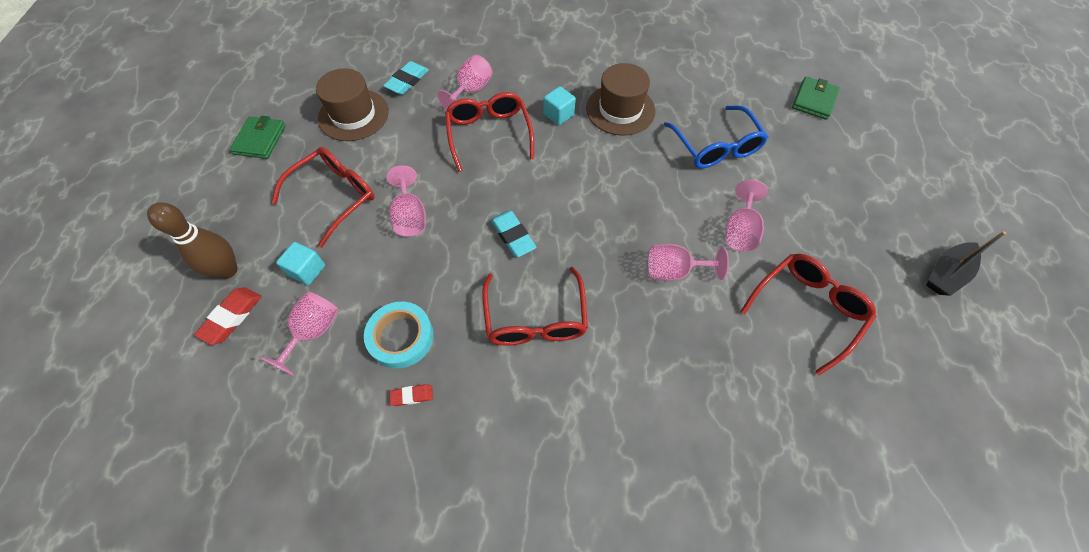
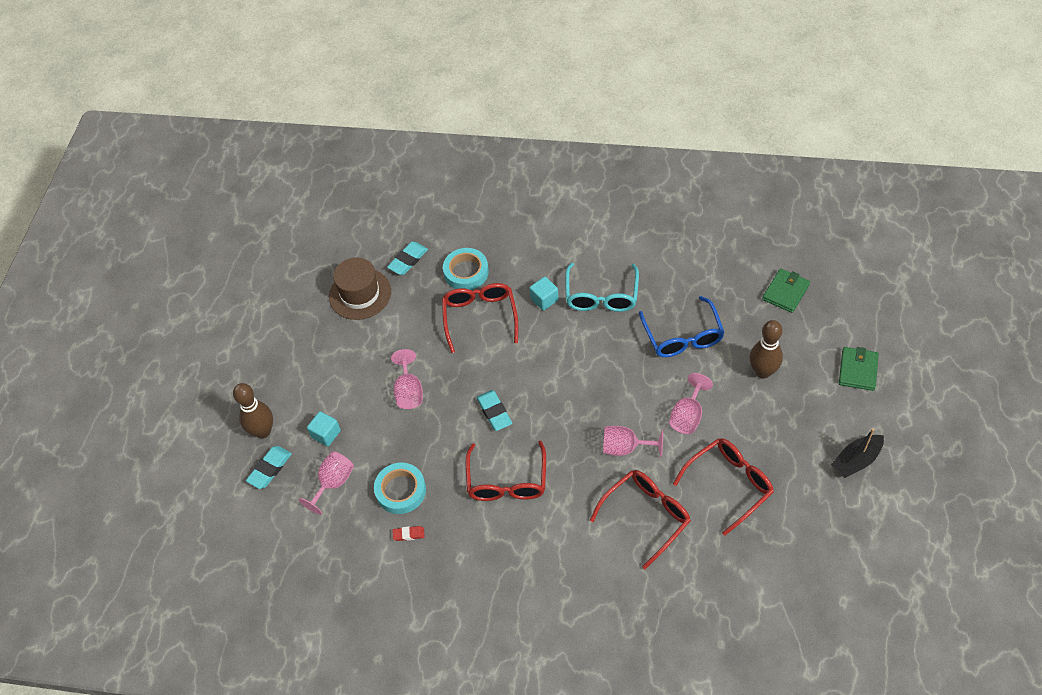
camera: 10 degrees right, 5 degrees down
(232, 317) = (270, 469): red eraser -> turquoise eraser
(260, 140) = (280, 316): green wallet -> green wallet (857, 370)
(335, 196) = (346, 371): red glasses -> red glasses (646, 516)
(471, 90) = (466, 272): pink goblet -> turquoise tape
(620, 109) = (601, 296): brown hat -> turquoise glasses
(811, 180) = (762, 372): none -> brown bowling pin

